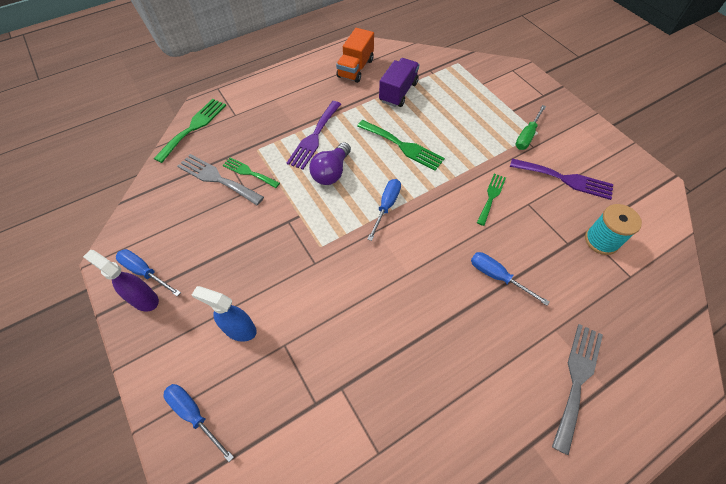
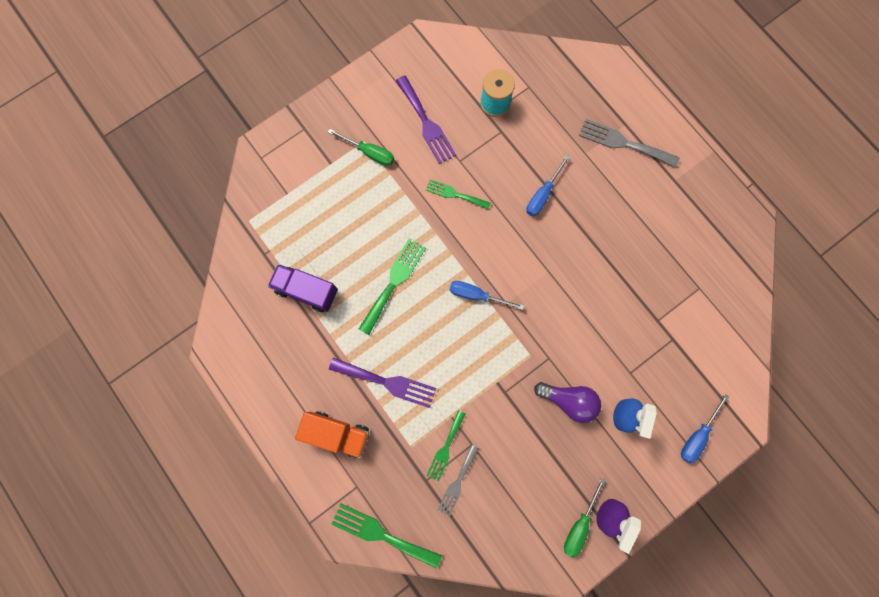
camera: 95 degrees left, 20 degrees up
(145, 272) = (579, 524): blue screwdriver -> green screwdriver
(217, 178) = (457, 482): grey fork -> grey fork, size x0.65
(331, 172) = (437, 356): purple light bulb -> purple light bulb (568, 400)
(355, 68) = (264, 347): orange truck -> orange truck (337, 433)
(565, 179) = (426, 123): purple fork -> purple fork turned 135 degrees clockwise

